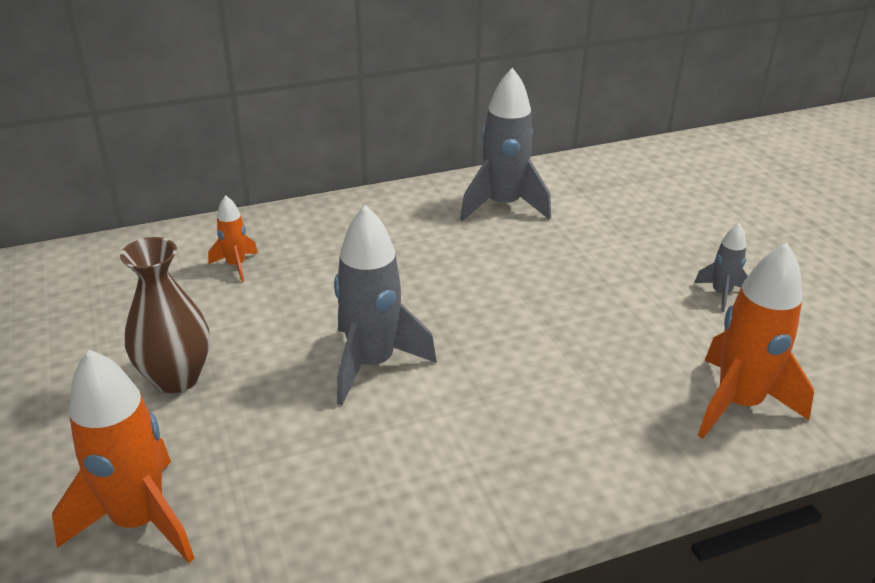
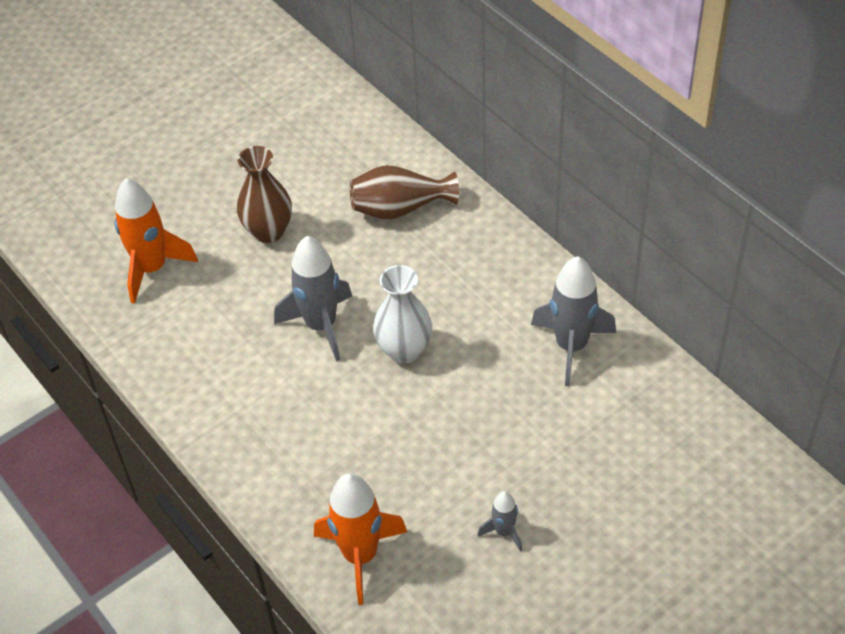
camera: 75 degrees right, 15 degrees up
(236, 265) = (400, 208): orange rocket -> brown vase
(450, 307) = (404, 350): none -> white vase

